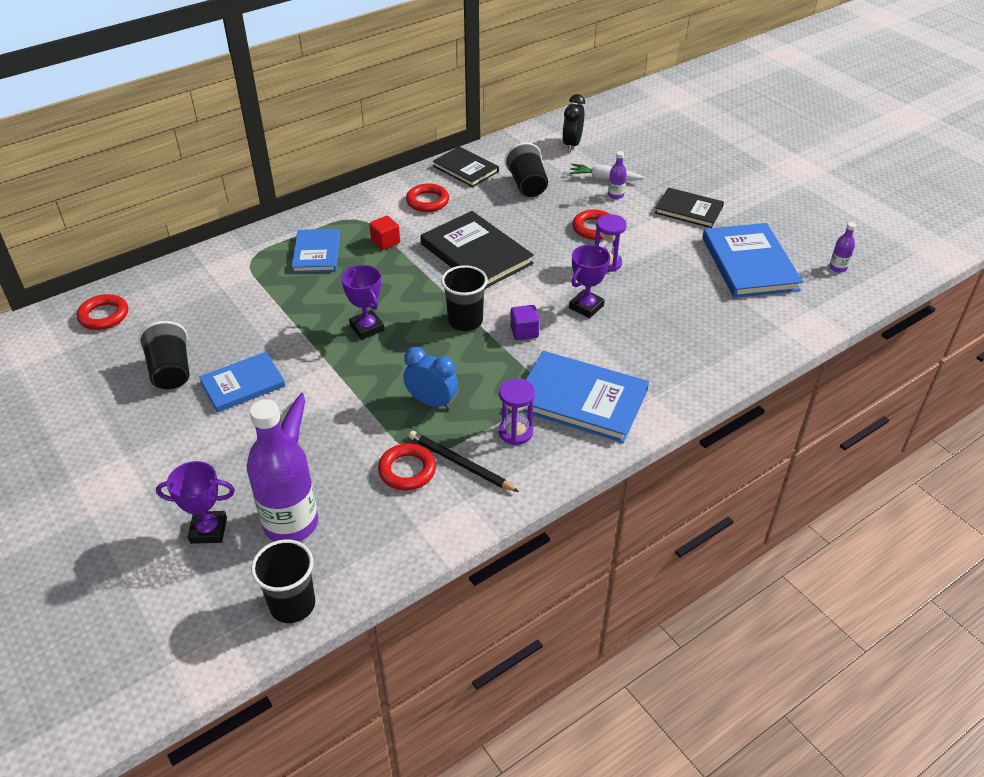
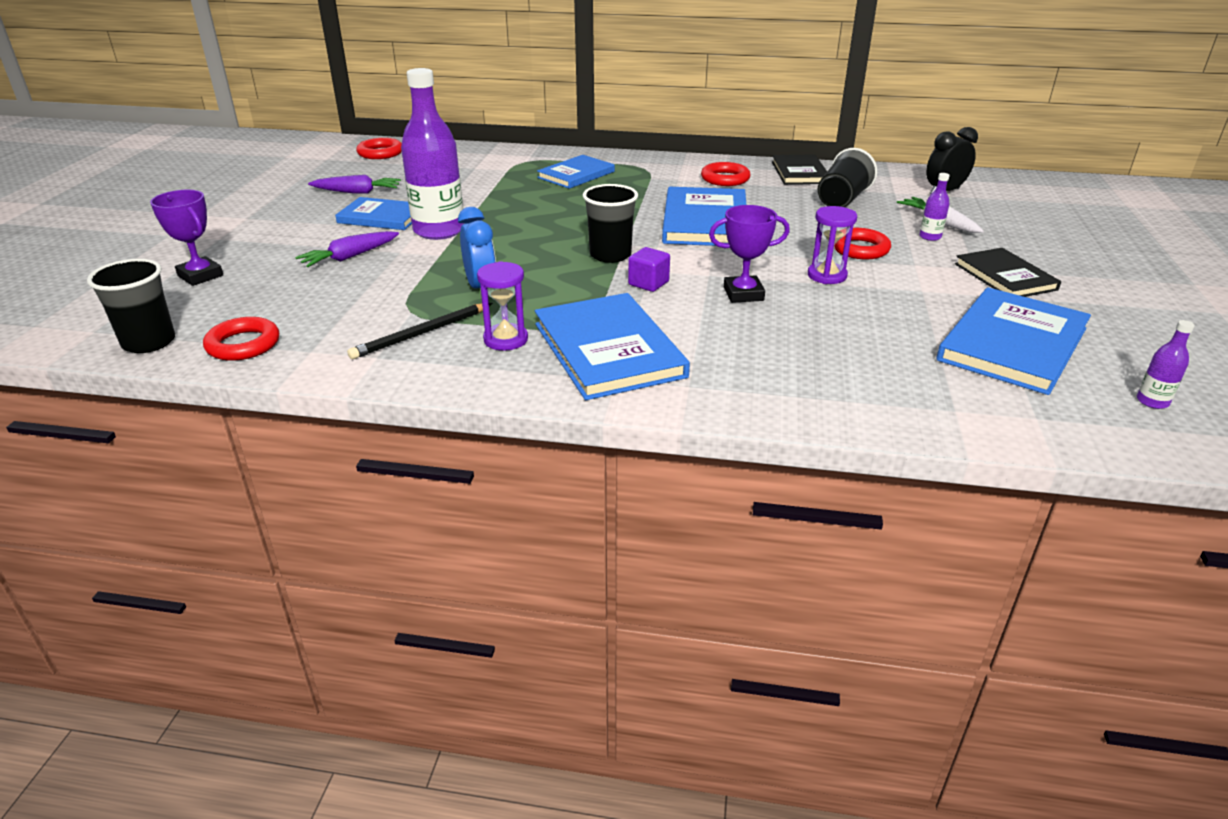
camera: 45 degrees right, 10 degrees down
(171, 371) = (357, 192): black cup -> purple carrot
(291, 524) = (246, 300): purple bottle -> purple bottle (439, 231)
(367, 328) = (525, 226): purple trophy -> none
(385, 242) = (641, 187): red cube -> none
(407, 470) = (377, 316): red ring -> red ring (243, 344)
(460, 463) = (421, 334): black pencil -> black pencil turned 120 degrees counterclockwise
(476, 254) = (705, 221): black book -> blue book

